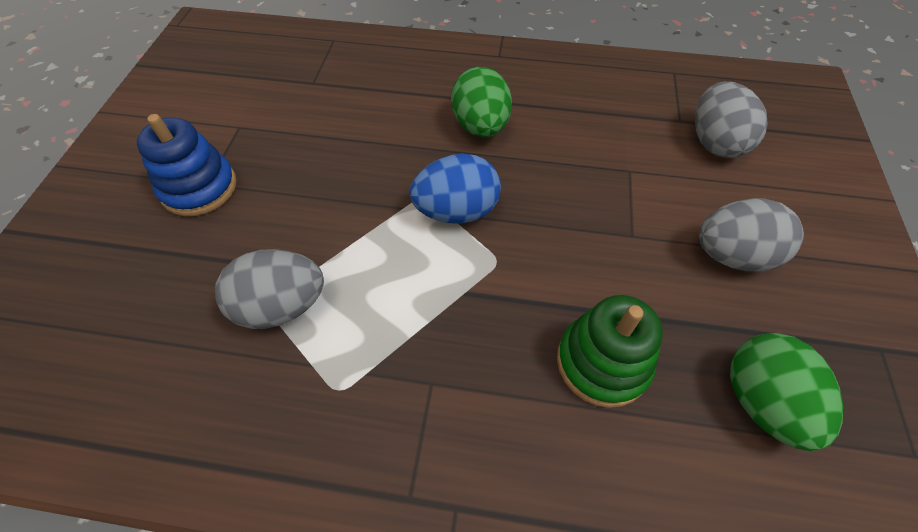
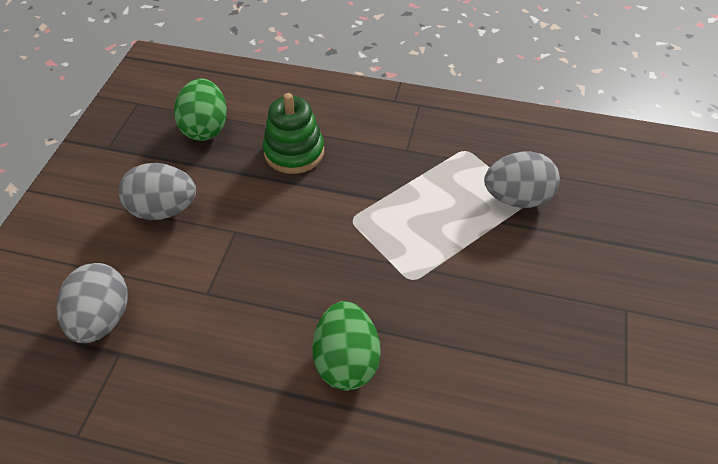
camera: 175 degrees left, 5 degrees down
(199, 188) = (630, 304): blue stacking toy -> none
(456, 211) = (381, 262): blue egg -> none

